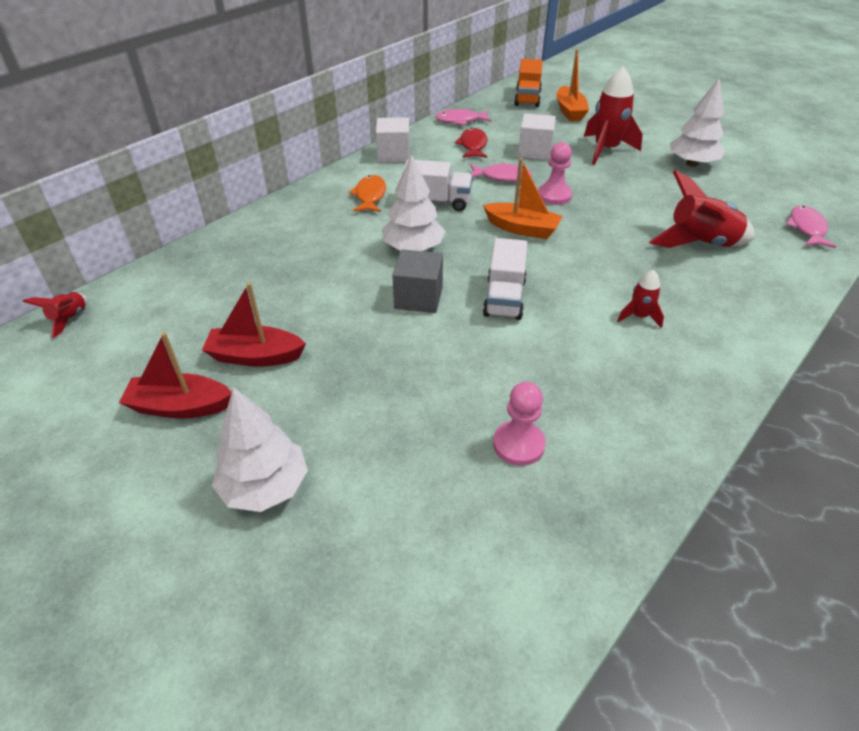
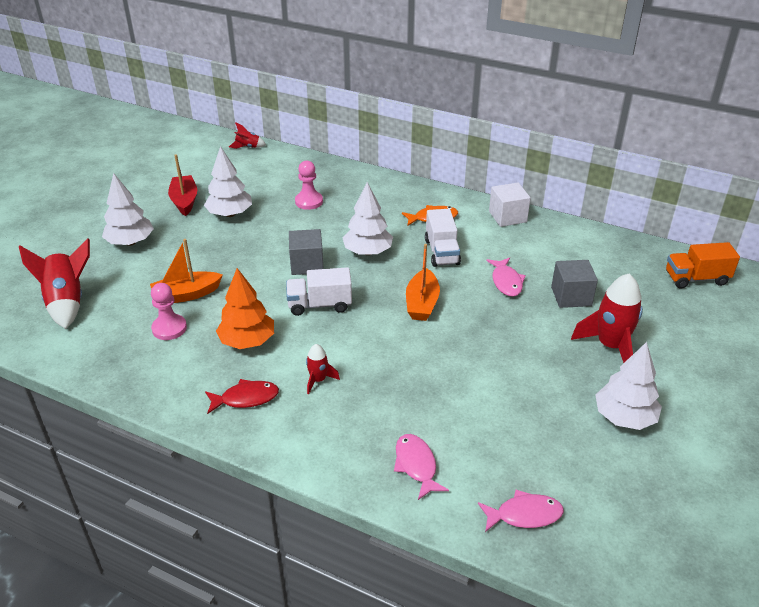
camera: 75 degrees right, 5 degrees down
(255, 356) = (230, 214): red boat -> white tree
(460, 121) = (603, 242): pink fish -> pink fish (416, 465)
(473, 145) = (556, 257): red fish -> red fish (246, 398)
(534, 151) = (571, 296): white cube -> grey cube
(554, 196) = (489, 317): pink pawn -> pink pawn (309, 201)
(562, 366) = (247, 341): none -> orange tree
(569, 111) = (688, 312): orange boat -> orange boat (186, 294)
(700, 243) = (450, 421): red rocket -> red rocket (67, 302)

